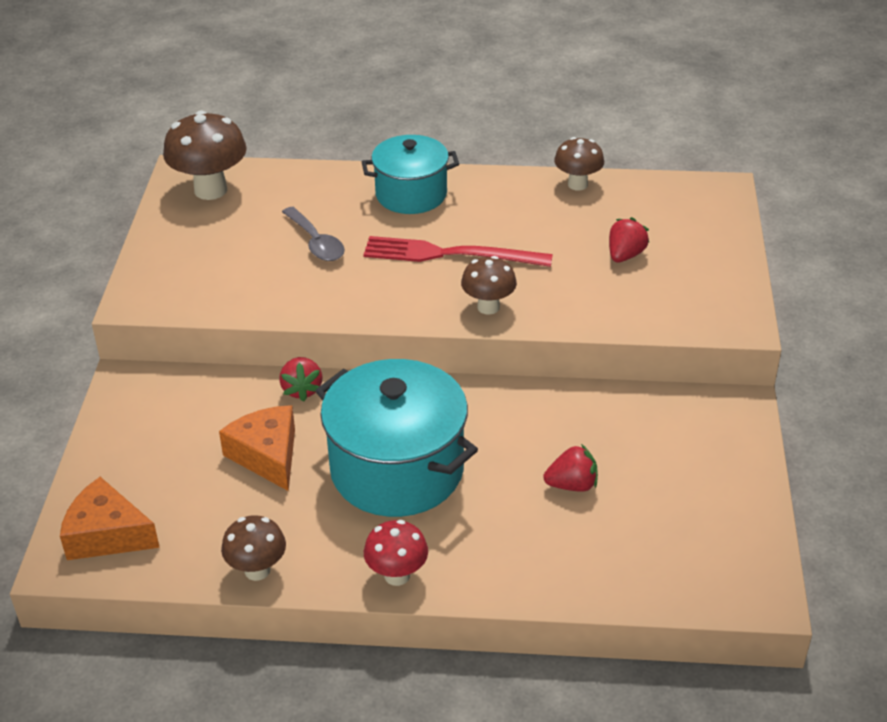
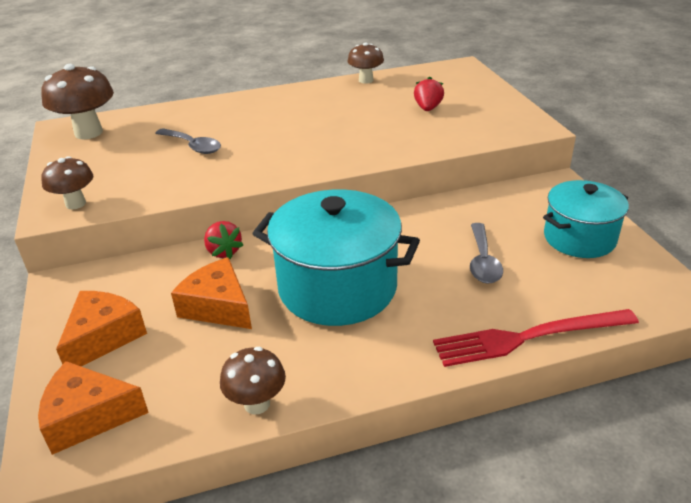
camera: 20 degrees left, 5 degrees down
(147, 456) = (103, 337): none -> orange cheese
(397, 575) = (388, 369): red mushroom -> none
(411, 194) = (250, 106): turquoise pot -> turquoise pot (579, 238)
(450, 254) = (302, 132): red fork -> red fork (528, 337)
(488, 307) = (353, 155): brown mushroom -> brown mushroom (75, 204)
(572, 485) = (483, 261): red strawberry -> grey spoon

